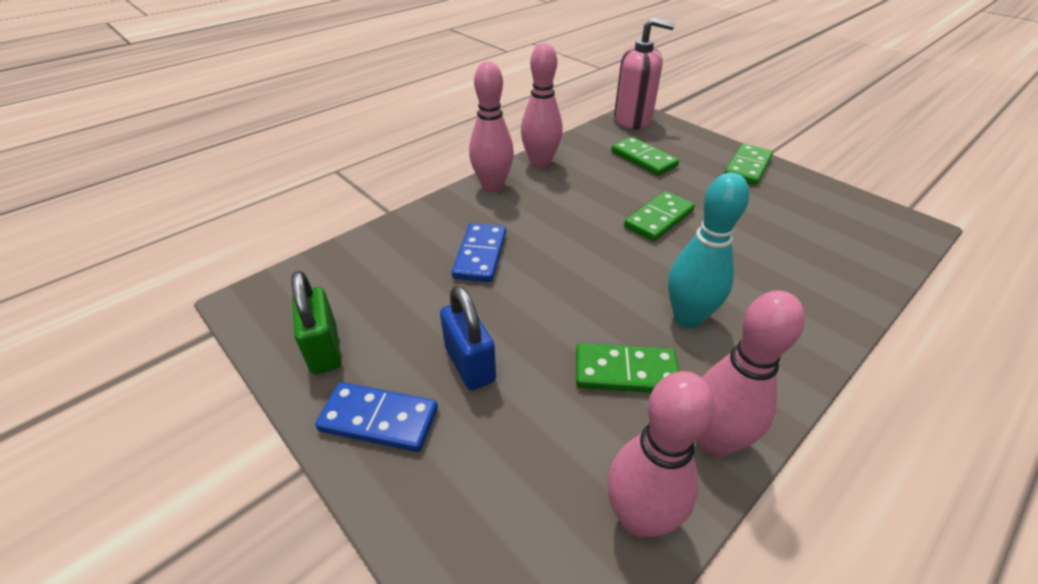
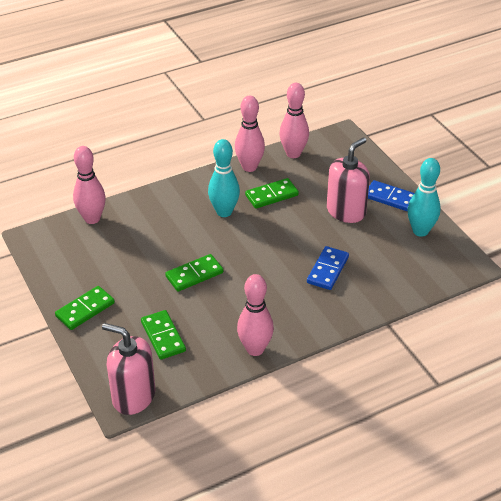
camera: 165 degrees left, 0 degrees up
(324, 349) = (420, 231): green padlock -> turquoise bowling pin
(470, 364) = (346, 211): blue padlock -> pink soap dispenser
(492, 186) = (304, 329): pink bowling pin -> pink bowling pin (92, 219)
(625, 371) = (271, 195): green domino -> green domino turned 45 degrees counterclockwise

